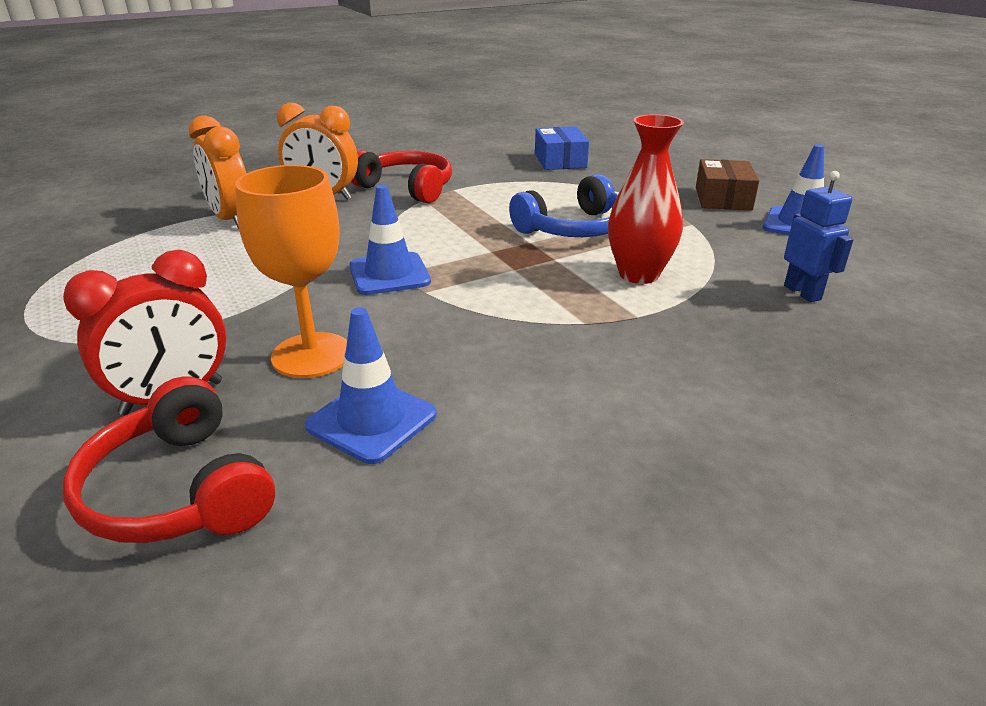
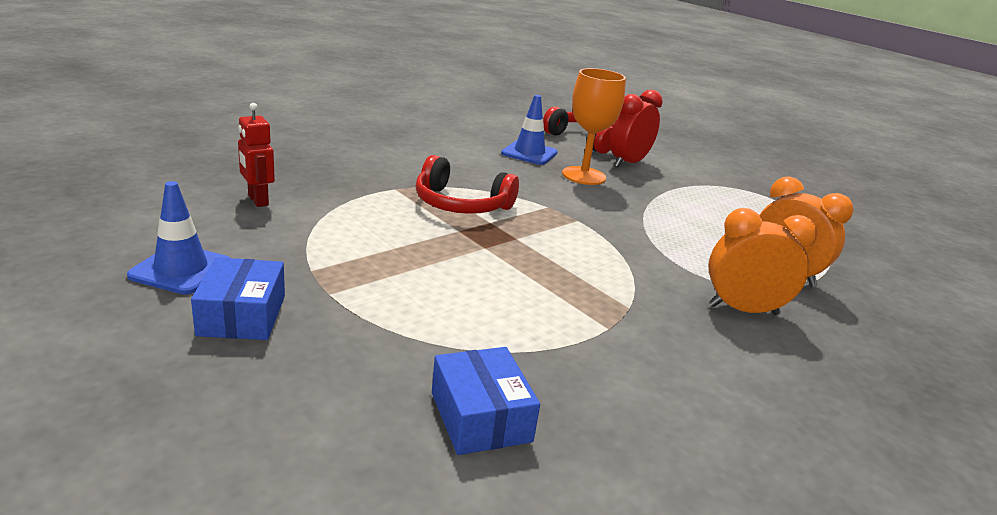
camera: 165 degrees right, 5 degrees down
(389, 274) = (584, 219): blue traffic cone -> none
(407, 188) = (667, 330): red headphones -> red headphones (460, 204)
(574, 228) = (444, 264): blue headphones -> none
(638, 274) = (386, 216): red vase -> none
(723, 198) = (242, 315): brown box -> blue box
(802, 292) = (257, 200): blue robot -> red robot

